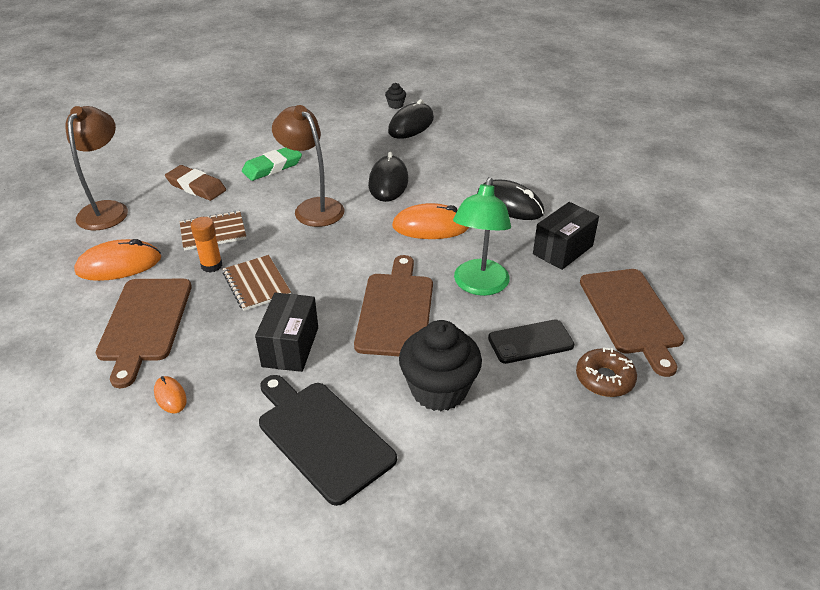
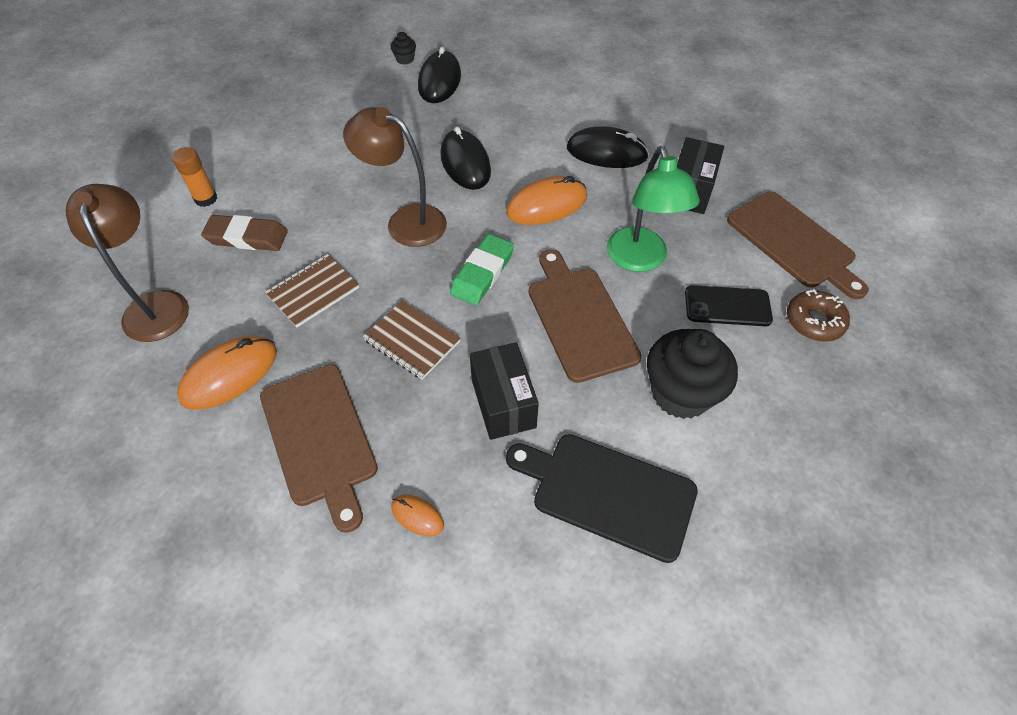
camera: 25 degrees left, 15 degrees up
(211, 265) = (343, 335): orange glue stick -> orange glue stick (206, 199)
(272, 167) = (320, 182): green eraser -> green eraser (482, 273)
(530, 342) = (727, 306): black phone -> black phone turned 45 degrees clockwise

